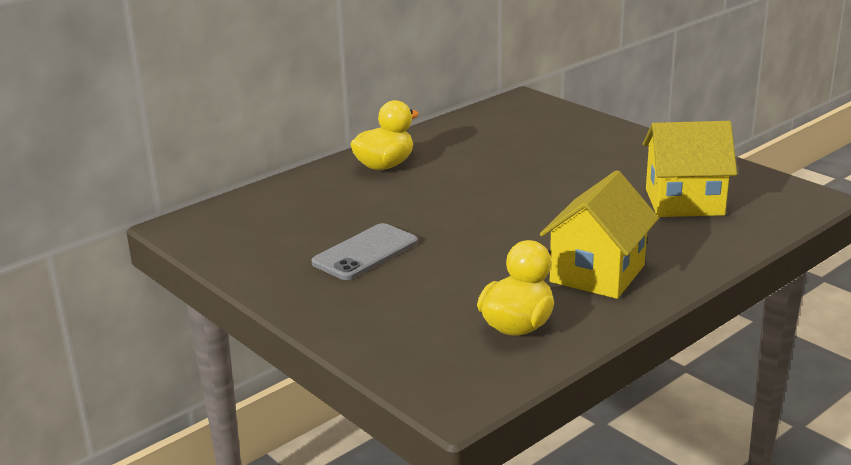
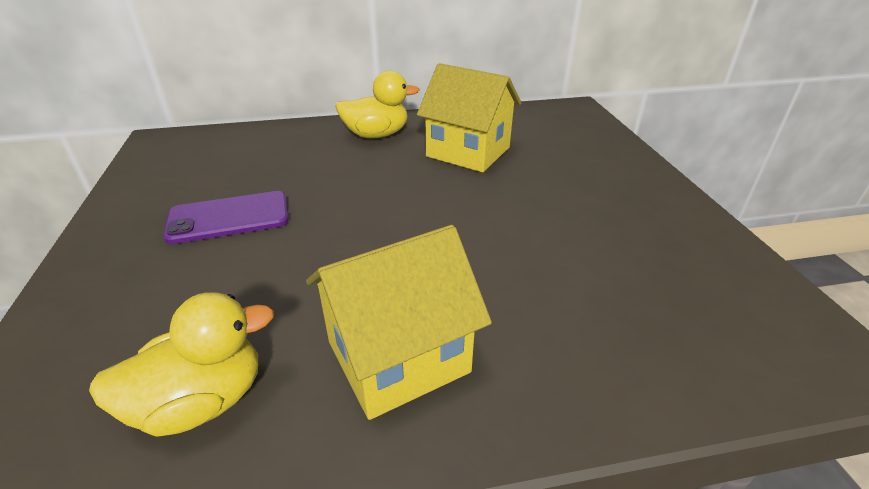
camera: 30 degrees right, 10 degrees up
(365, 252) = (229, 218): grey phone -> purple phone
(684, 202) = (629, 285): yellow house -> yellow house (468, 152)

